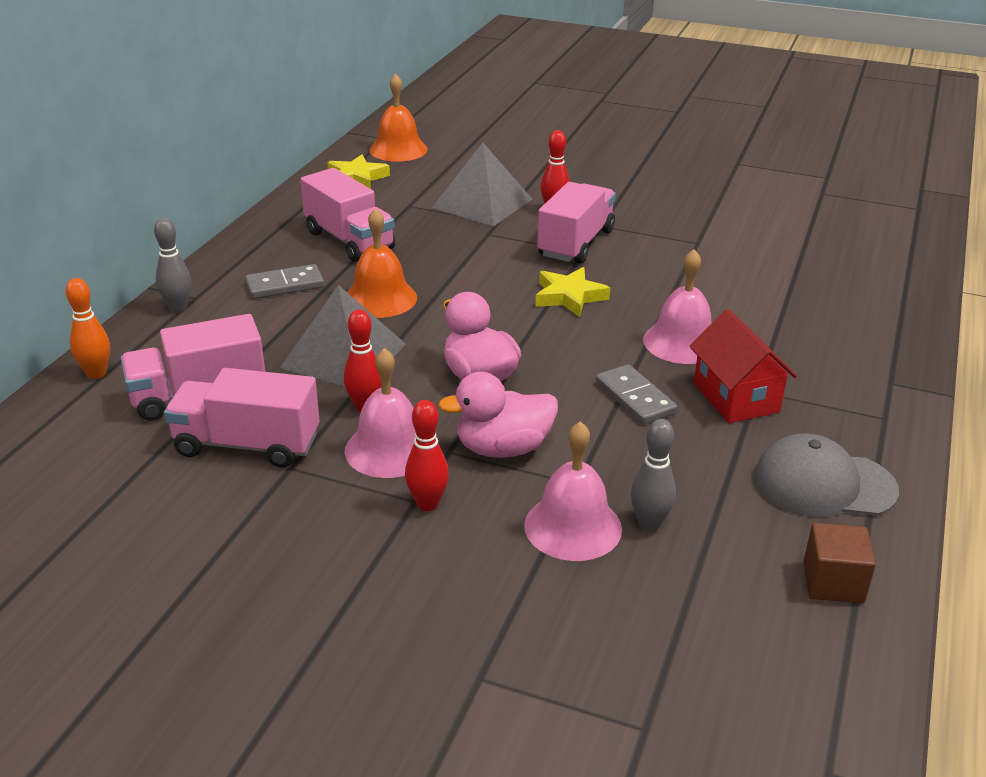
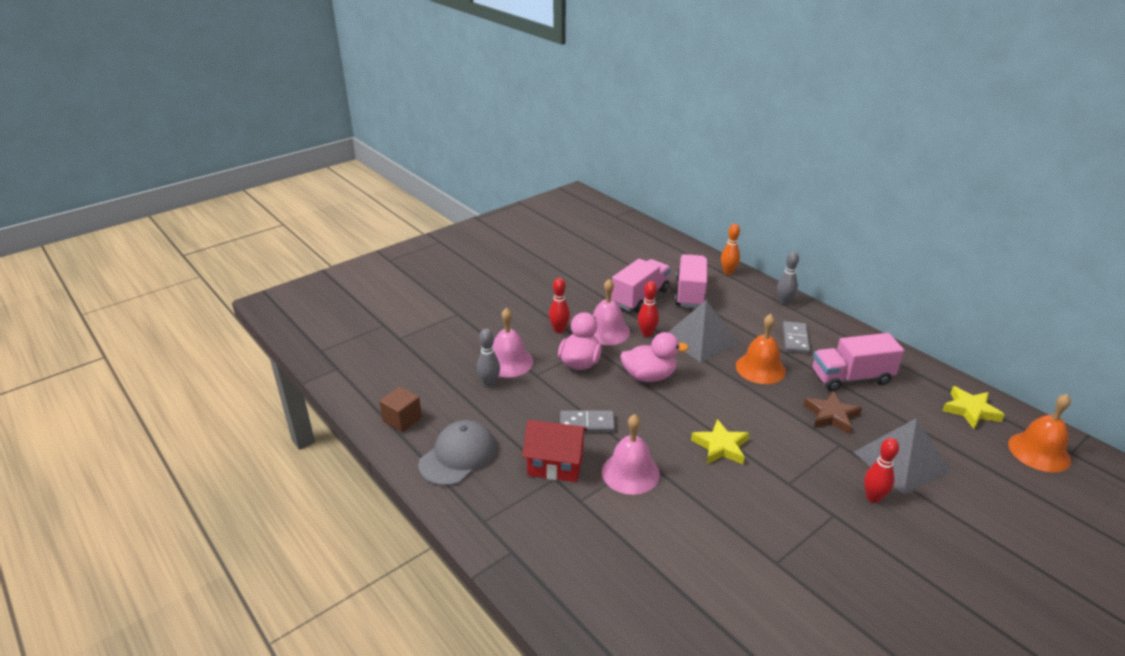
camera: 120 degrees right, 0 degrees up
(440, 243) = (831, 416): none -> brown star
(576, 243) = (804, 485): pink truck -> none

